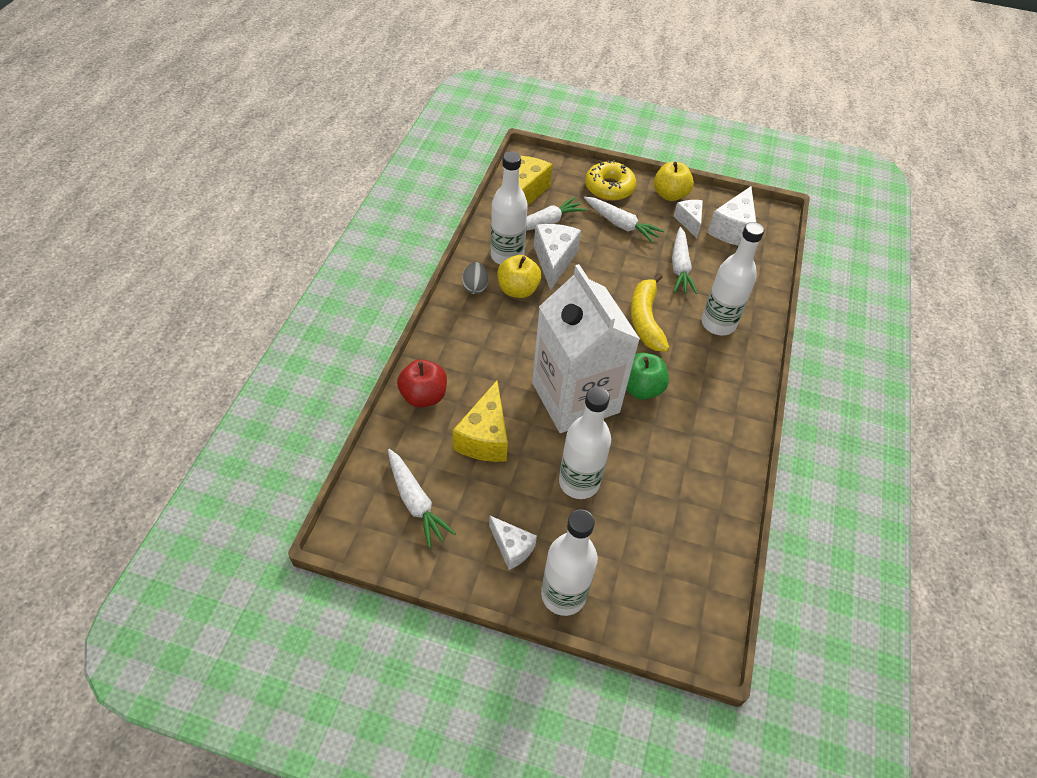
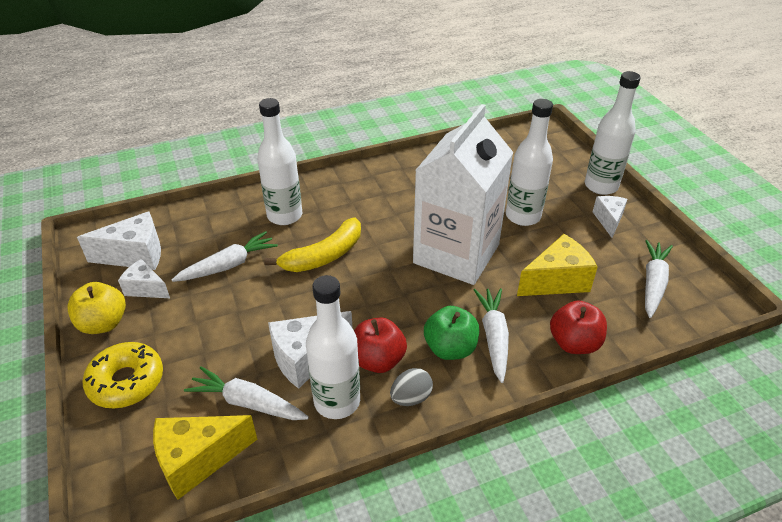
camera: 125 degrees left, 10 degrees down
(518, 290) = (378, 360): yellow apple -> red apple
(621, 225) = (194, 336): white carrot -> white carrot (493, 337)
(641, 388) = (404, 225): green apple -> green apple (450, 348)
(689, 222) = (146, 289): white cheese -> white cheese turned 75 degrees clockwise

